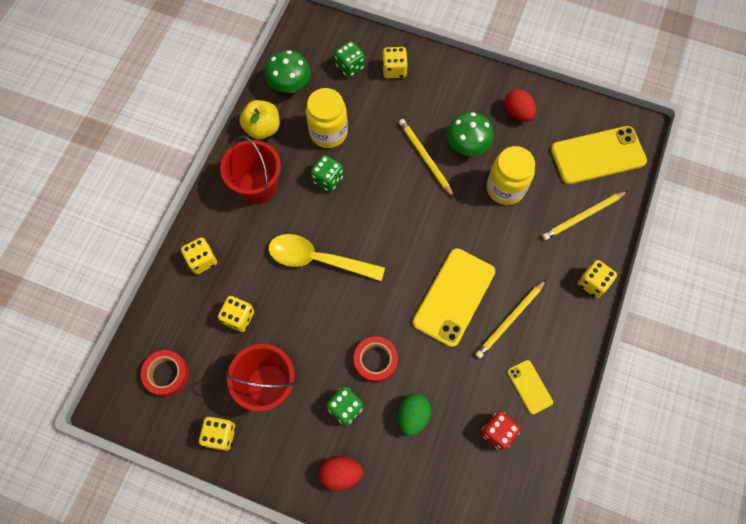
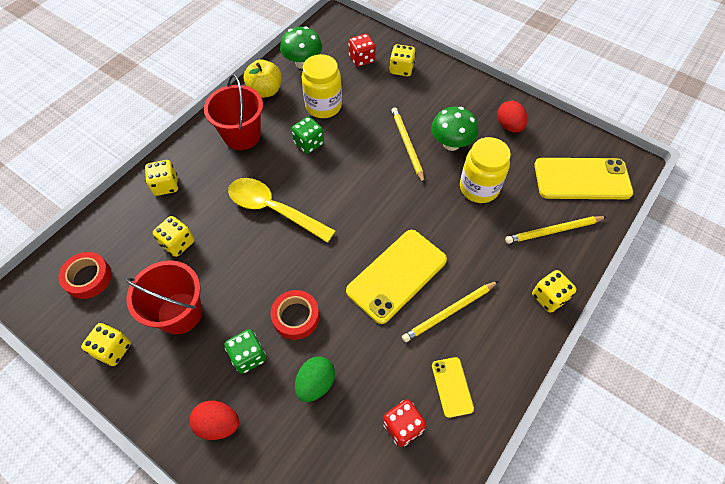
camera: 15 degrees right, 10 degrees down
(350, 66) = (362, 59): green dice -> red dice

